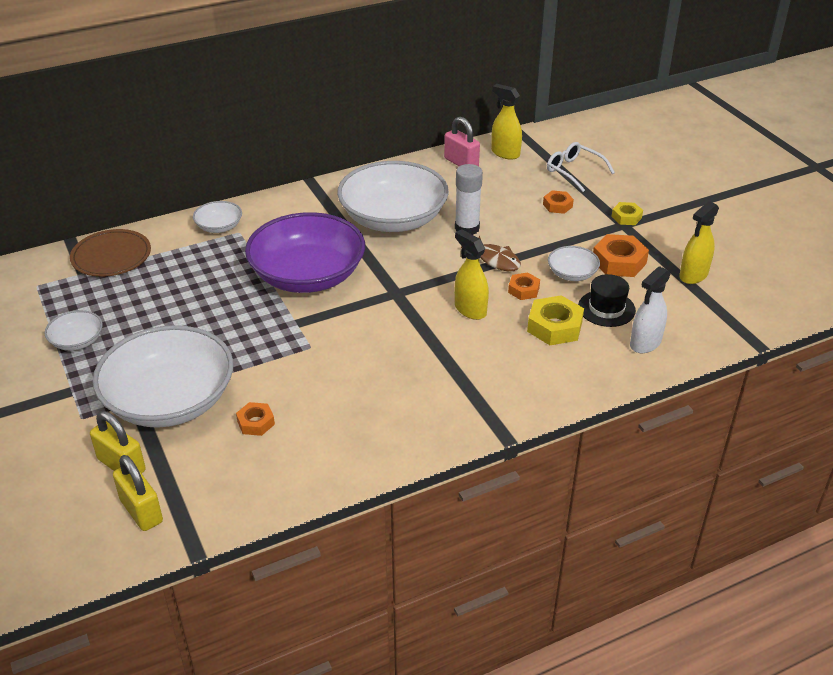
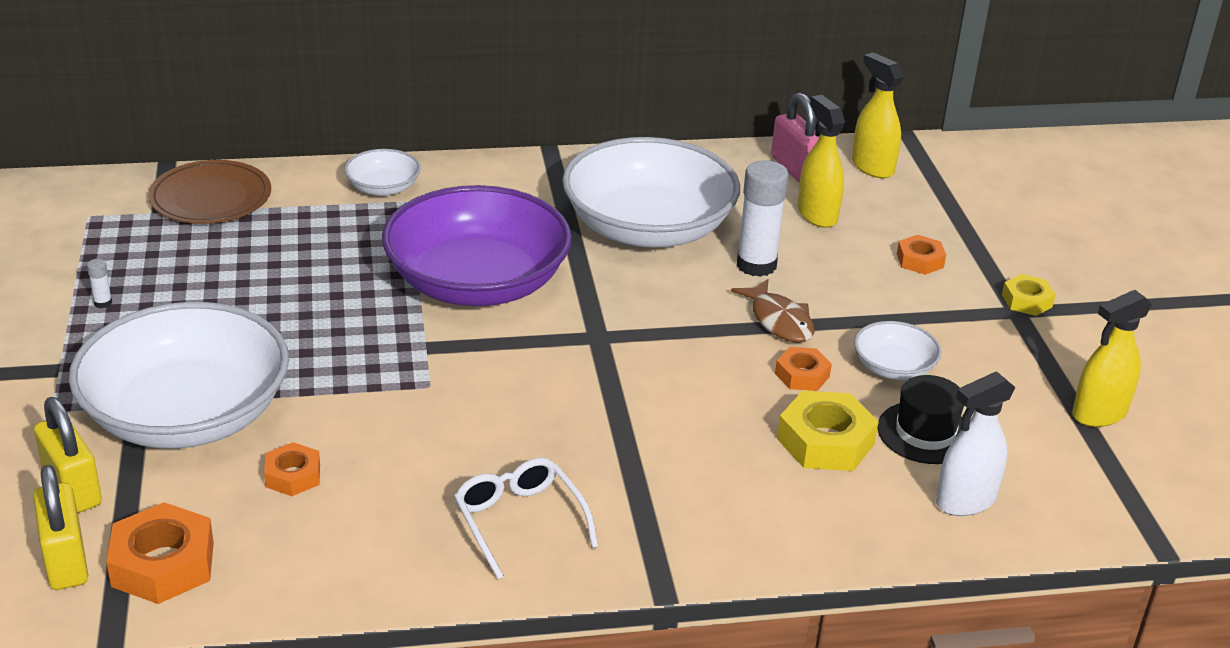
camera: 15 degrees right, 5 degrees down
(77, 341) = (103, 303): white bowl -> white glue stick
(470, 309) = (701, 386): yellow spray bottle -> yellow spray bottle (817, 214)
(574, 171) = (973, 215): white glasses -> white glasses (520, 522)
(619, 262) = (981, 366): orange nut -> orange nut (163, 564)

